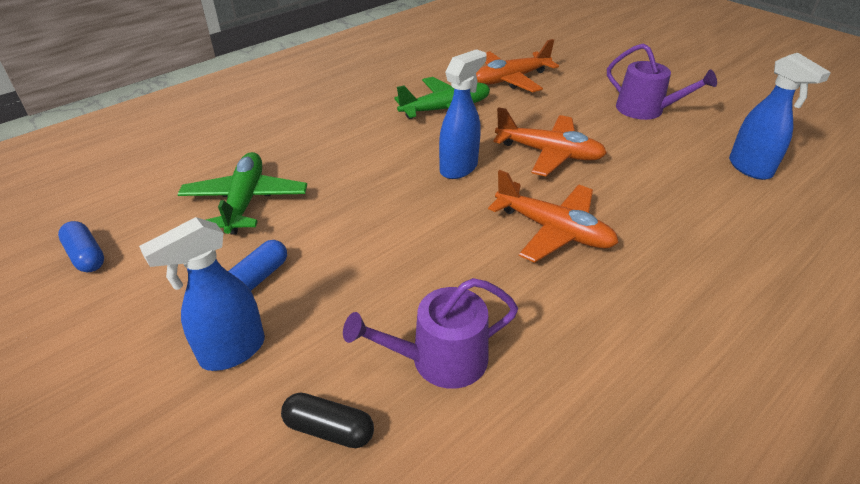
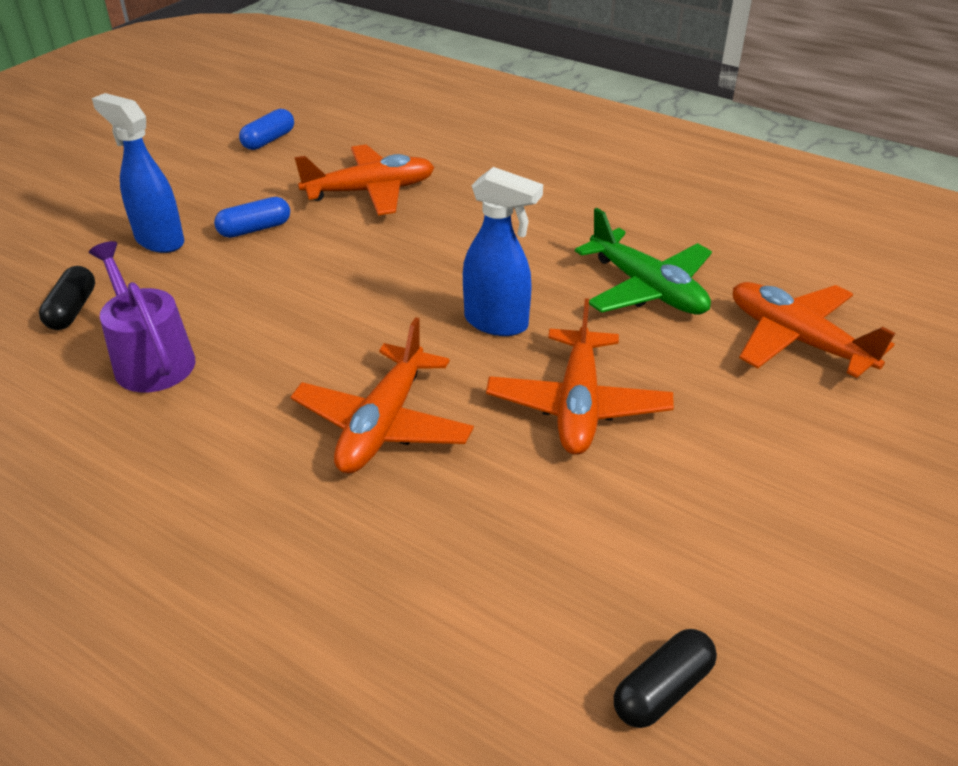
camera: 75 degrees right, 0 degrees up
(245, 201) = (370, 191): green plane -> orange plane
(258, 277) = (255, 229): blue capsule -> blue capsule turned 45 degrees counterclockwise
(645, 110) = (808, 524): purple watering can -> none
(750, 169) = (662, 689): blue spray bottle -> black capsule

